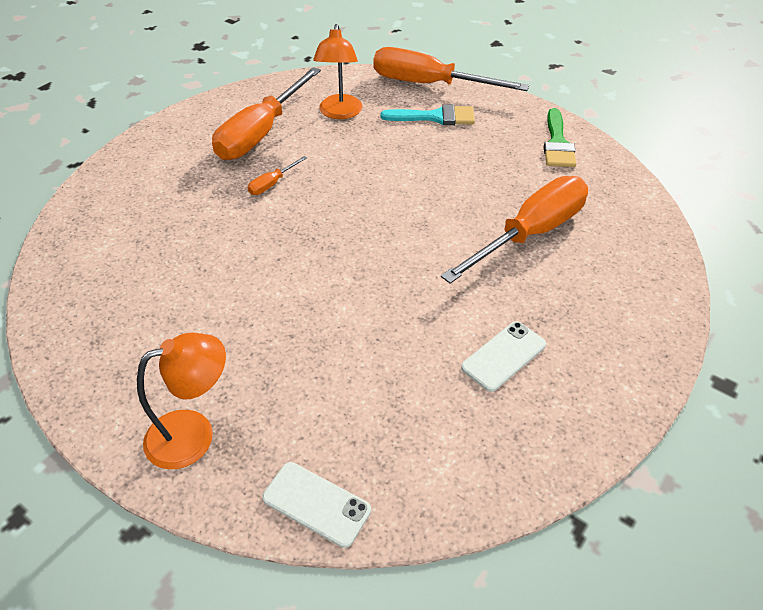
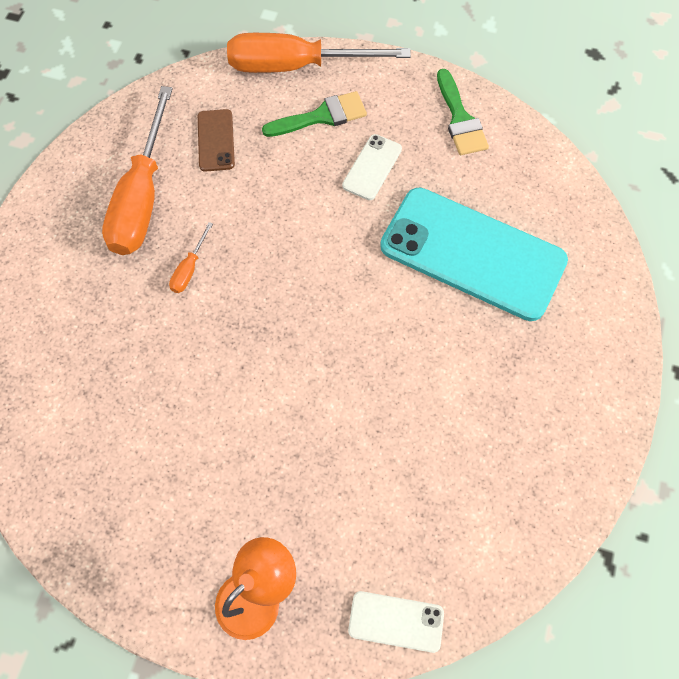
camera: 20 degrees left, 20 degrees up
(340, 113) = (216, 140): orange lamp -> brown phone
(435, 117) = (322, 116): turquoise brush -> green brush
(503, 356) = (496, 410): white phone -> white phone (372, 167)
(530, 234) = (472, 254): orange screwdriver -> turquoise phone

